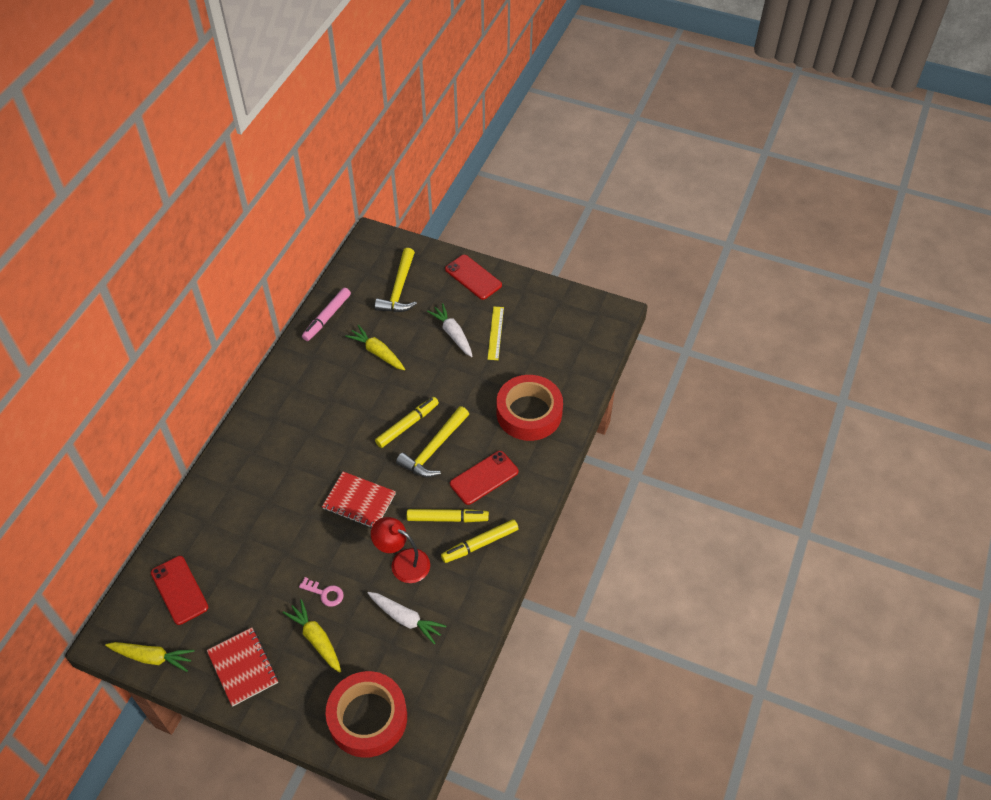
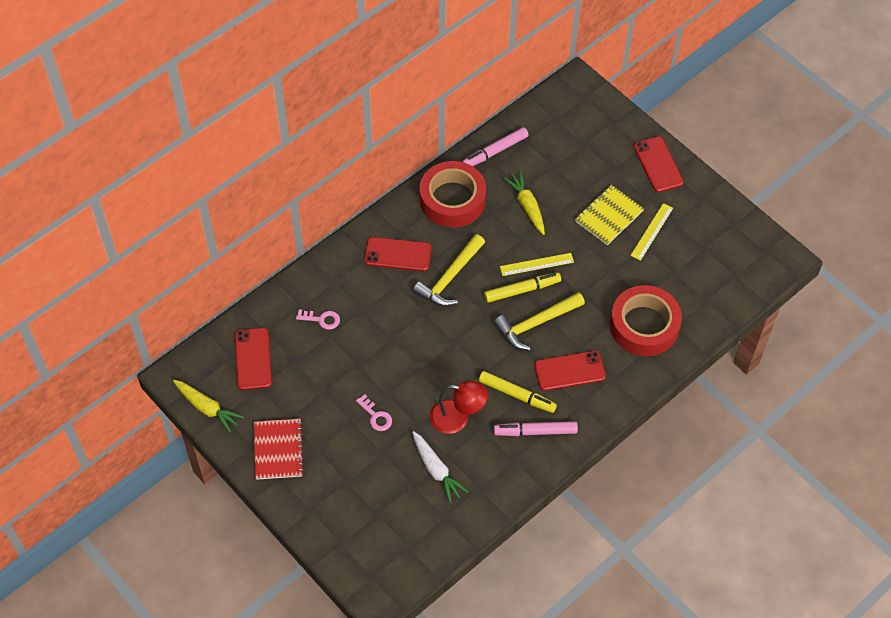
camera: 25 degrees right, 5 degrees up
(232, 525) = (321, 319): none -> pink key
(278, 438) = (398, 254): none -> red phone
(316, 639) = (350, 453): yellow carrot -> none
(359, 501) = (444, 345): red notebook -> none
(368, 718) = (364, 540): red tape -> red tape (452, 199)
(399, 289) = (578, 149): yellow hammer -> yellow hammer (450, 278)
(403, 562) = (457, 418): red lamp -> red lamp turned 135 degrees clockwise
(410, 398) = (536, 264): none -> yellow ruler
(453, 334) = (609, 216): white carrot -> yellow notebook
(480, 544) = (535, 431): yellow marker -> pink marker

